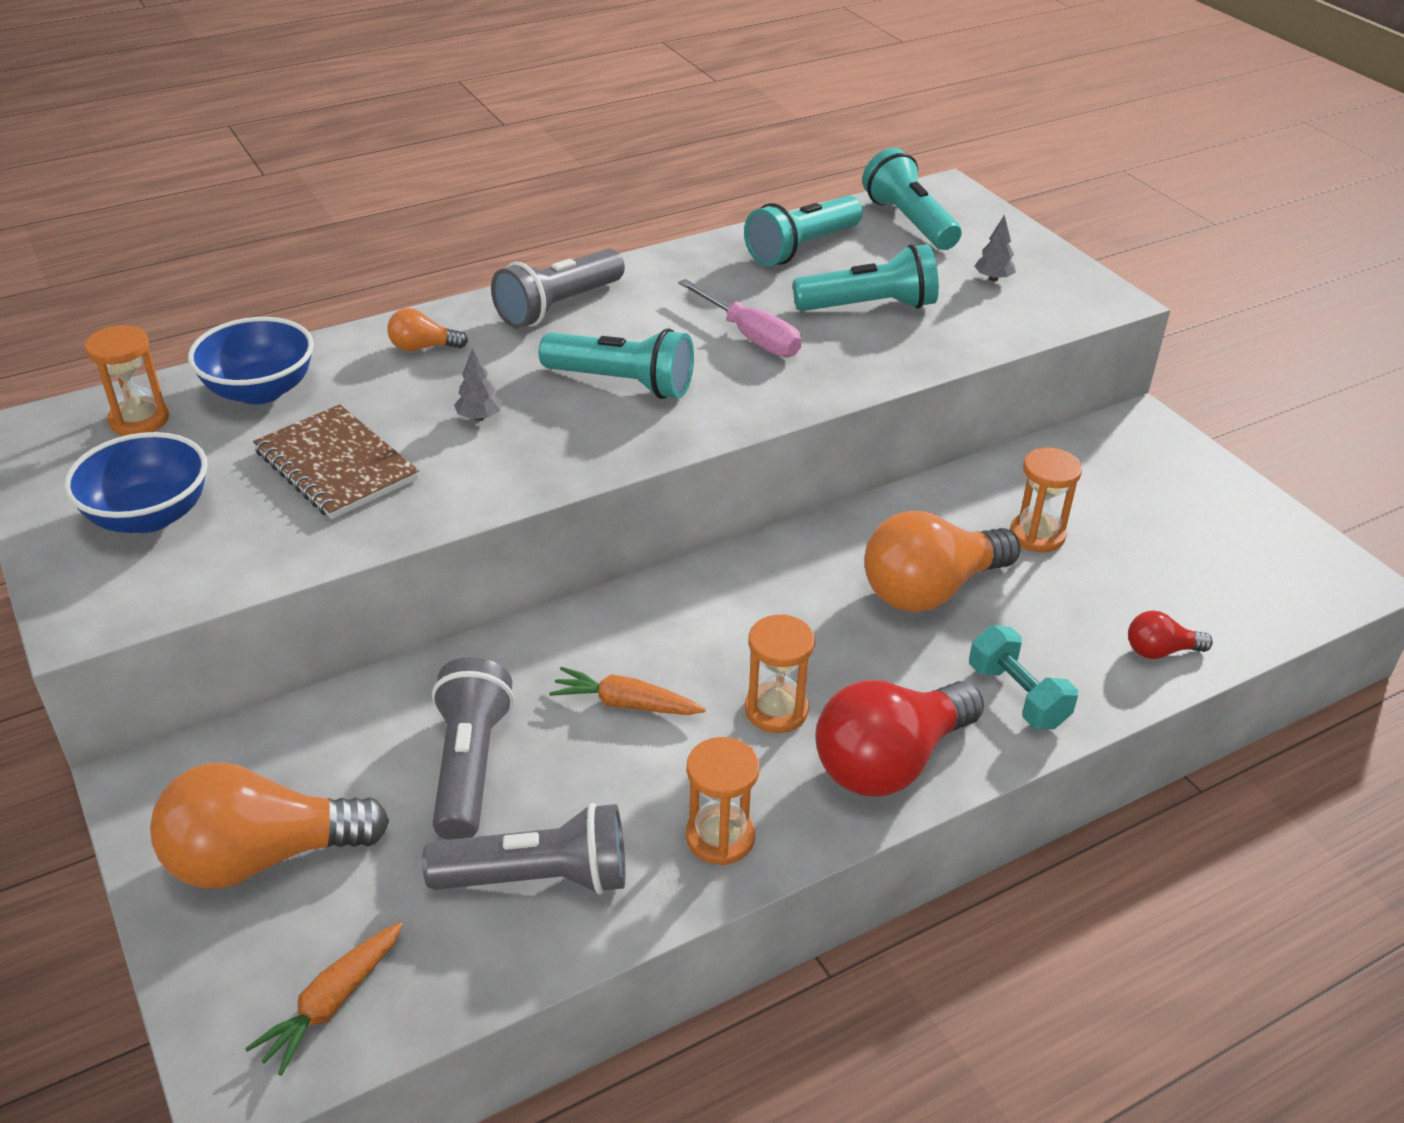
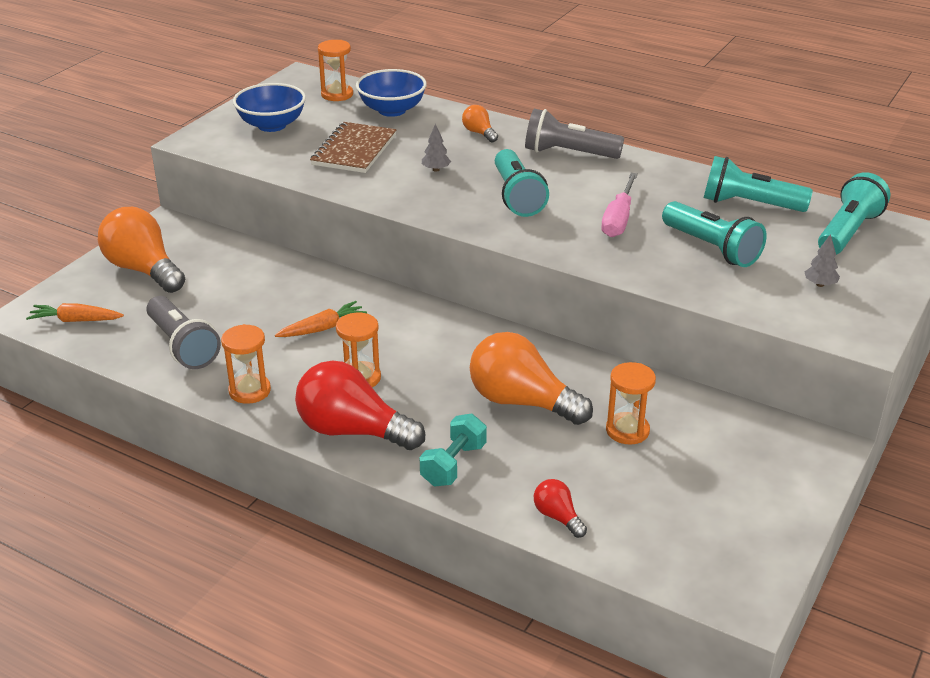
camera: 60 degrees right, 5 degrees down
(470, 766) = (240, 300): grey flashlight -> none
(626, 704) = (322, 328): orange carrot -> orange carrot turned 75 degrees clockwise

